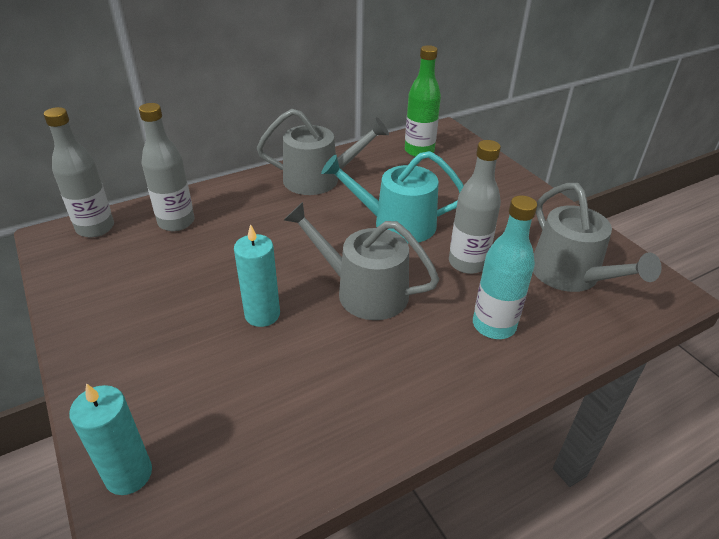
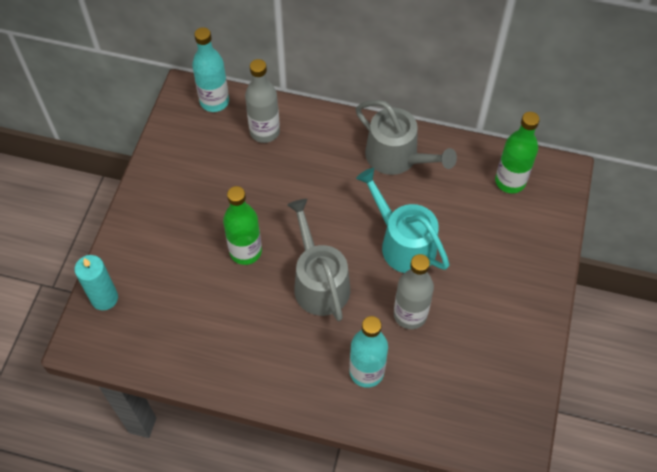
camera: 45 degrees right, 20 degrees up
(95, 228) = (214, 101): grey bottle -> turquoise bottle
(262, 314) = (245, 251): turquoise candle -> green bottle
(570, 275) = (467, 382): grey watering can -> none

